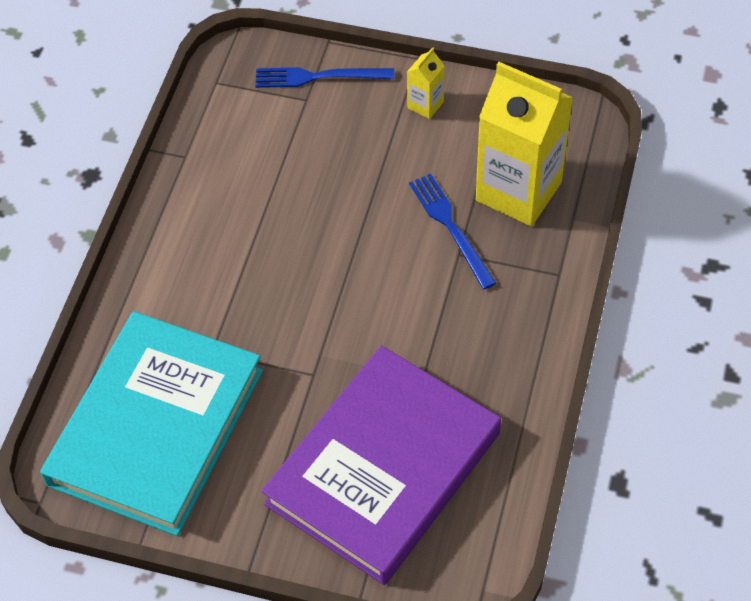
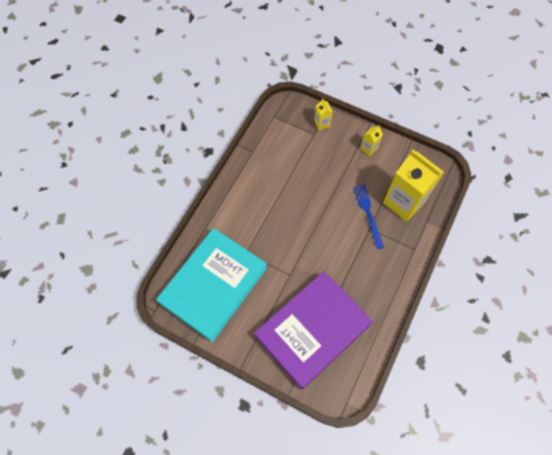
camera: 10 degrees right, 10 degrees up
(318, 77) = (322, 123): blue fork -> yellow carton

